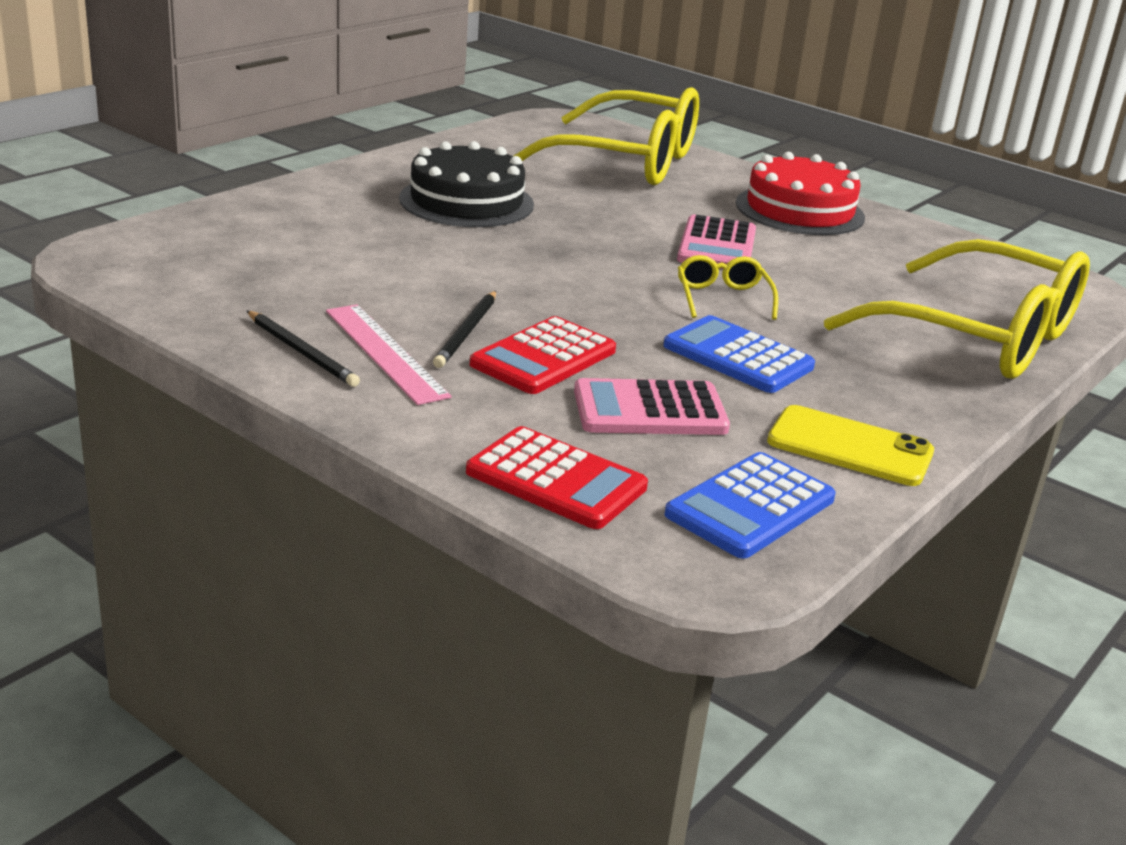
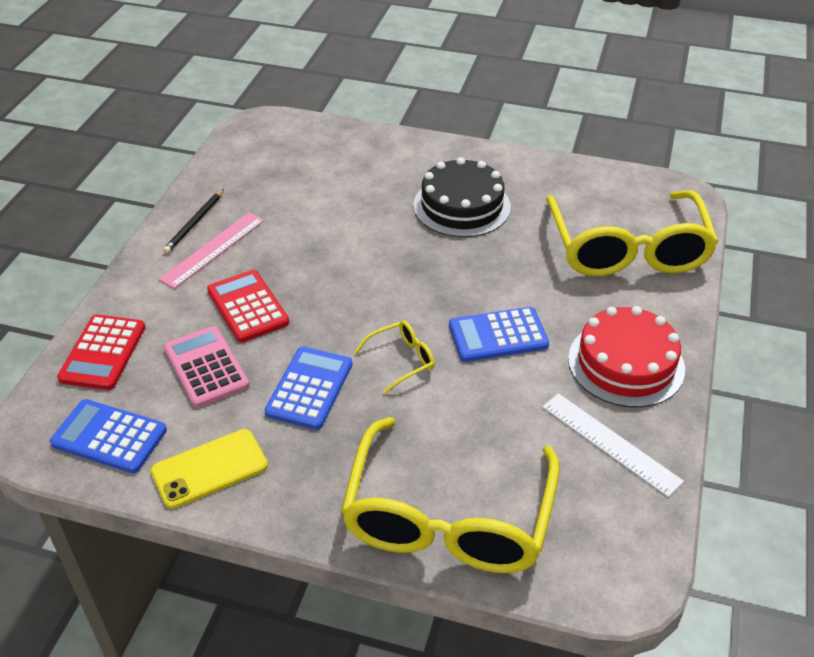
camera: 70 degrees right, 15 degrees up
(466, 332) = (260, 268): black pencil -> none
(544, 358) = (247, 307): red calculator -> red calculator turned 45 degrees clockwise
(717, 246) = (498, 335): pink calculator -> blue calculator
(850, 447) = (209, 469): yellow phone -> yellow phone turned 60 degrees clockwise
(906, 246) = (610, 443): none -> white ruler

